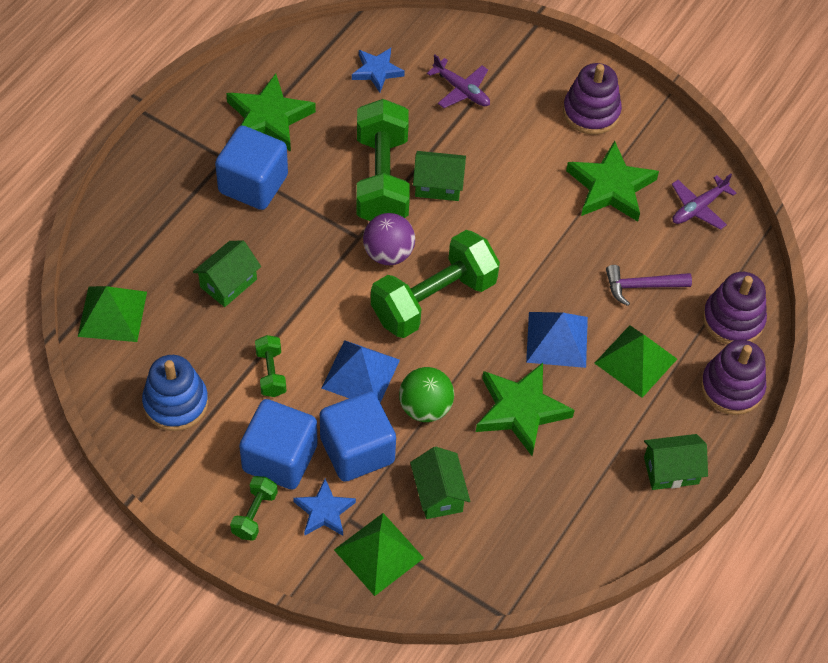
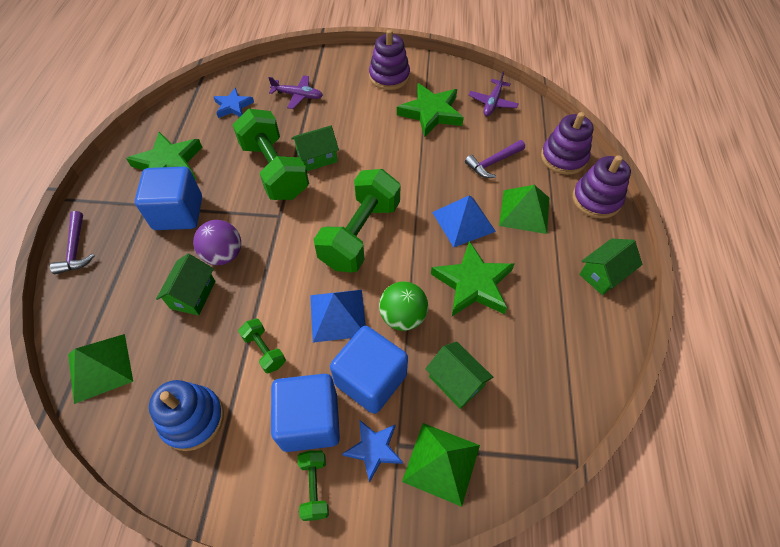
camera: 25 degrees left, 0 degrees up
(133, 177) = (76, 249): none -> purple hammer
(388, 253) = (308, 217): purple ball -> purple ball (224, 255)

